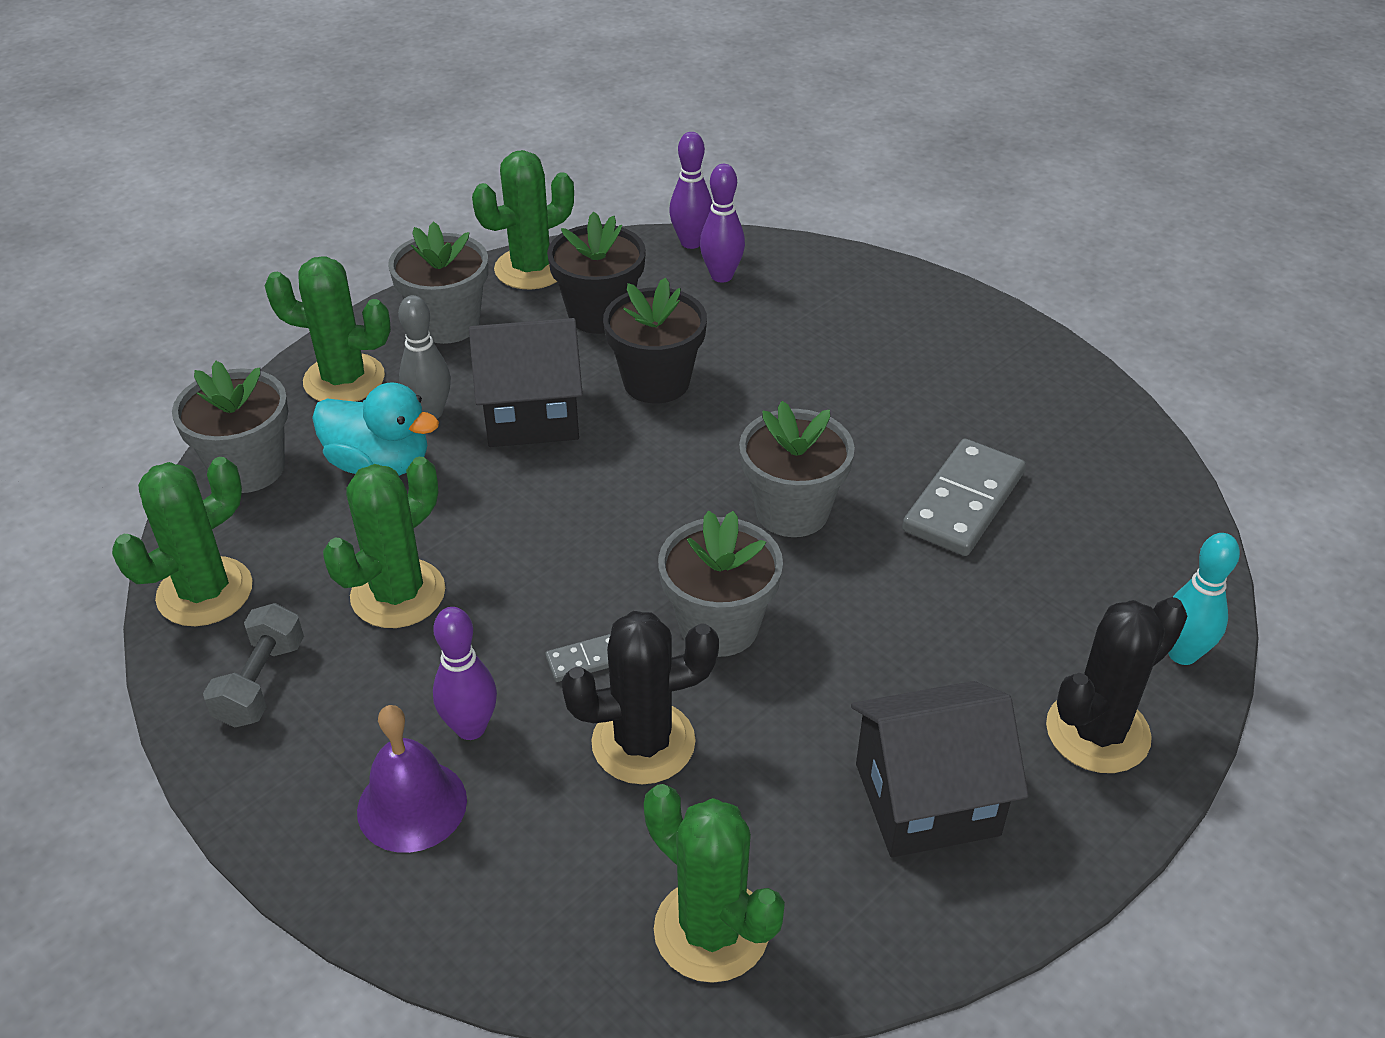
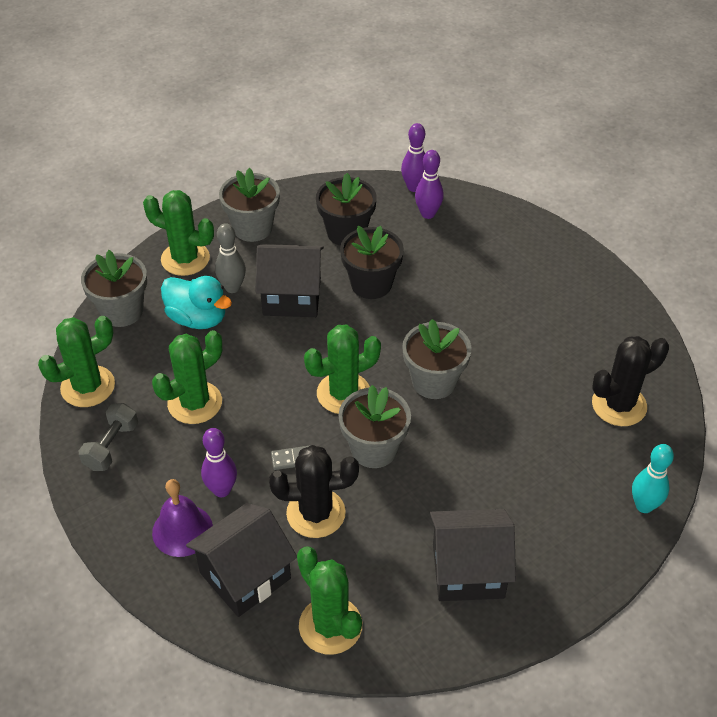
camera: 10 degrees right, 5 degrees up
(531, 269) = (310, 195): green cactus -> green cactus (343, 393)
(539, 866) = (245, 575): none -> black house
(963, 502) = (539, 389): grey domino -> none
(1097, 732) = (578, 546): black cactus -> black cactus (619, 405)

